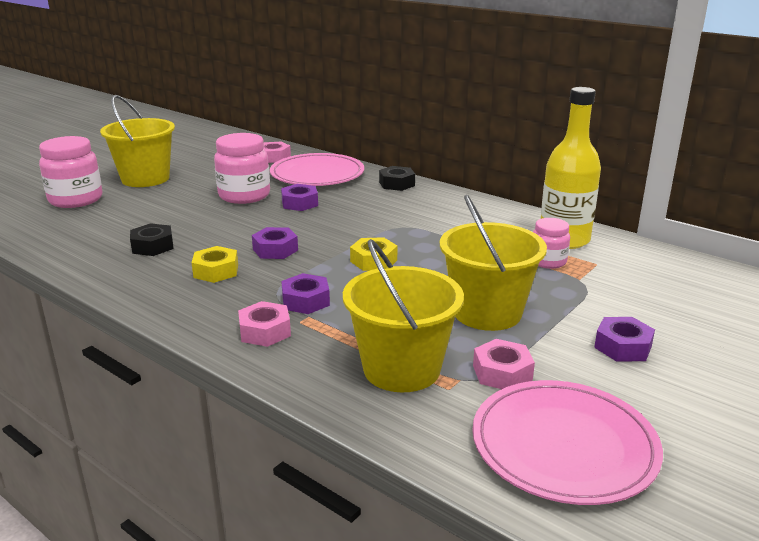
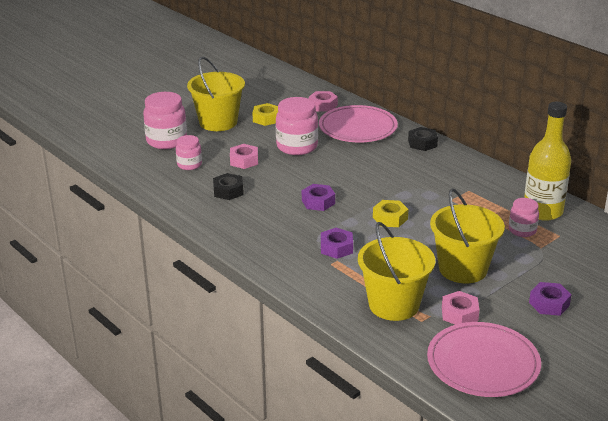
camera: 10 degrees right, 5 degrees up
(102, 222) = (189, 165): none -> pink jar
(216, 271) = (274, 217): yellow nut -> yellow nut (266, 119)
(265, 331) = (307, 269): pink nut -> pink nut (244, 161)
(299, 203) = (340, 158): purple nut -> none

